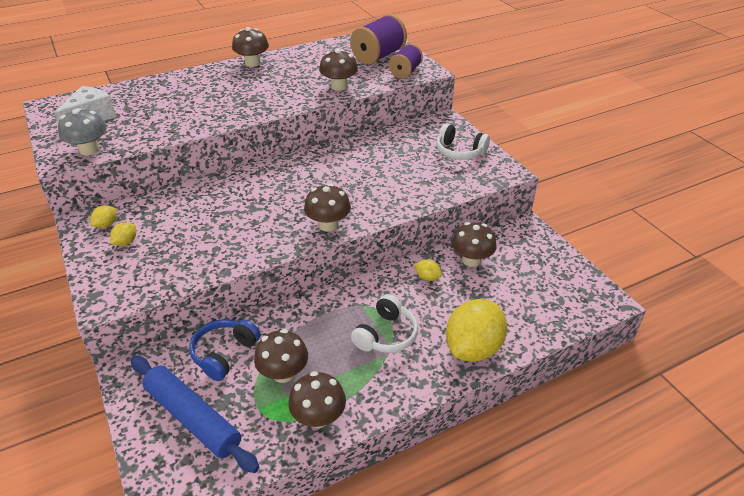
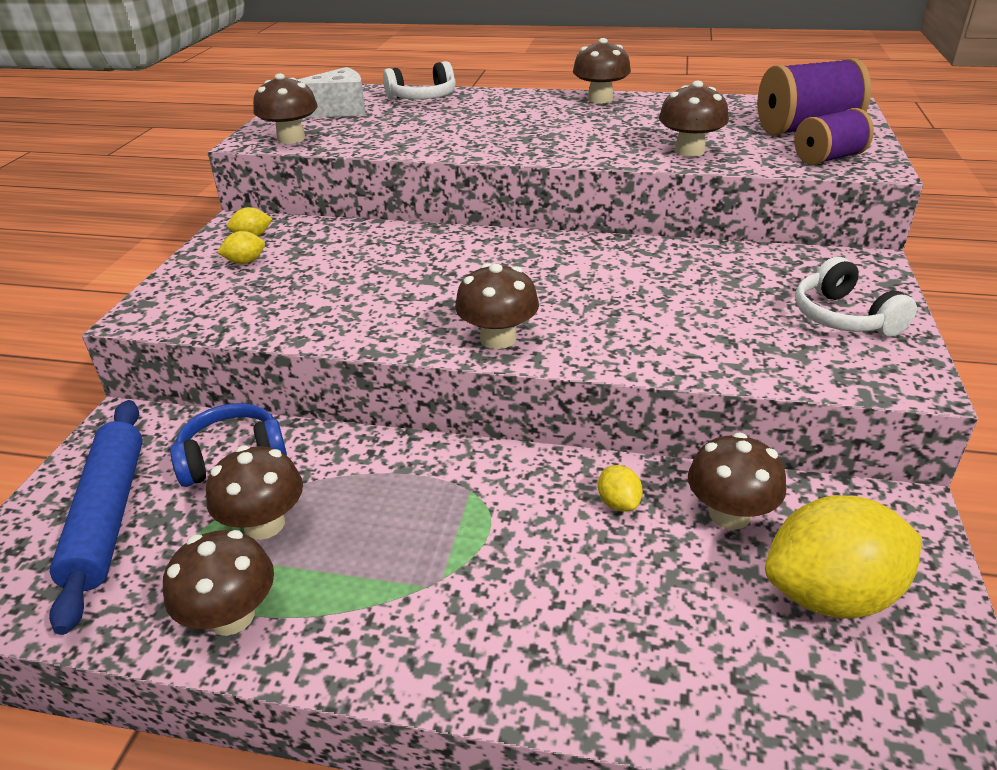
camera: 40 degrees right, 5 degrees down
(89, 150) = (291, 139): grey mushroom -> brown mushroom
(386, 335) = (456, 555): white headphones -> white headphones (423, 98)
(473, 348) = (575, 666): yellow lemon -> yellow lemon (830, 594)

